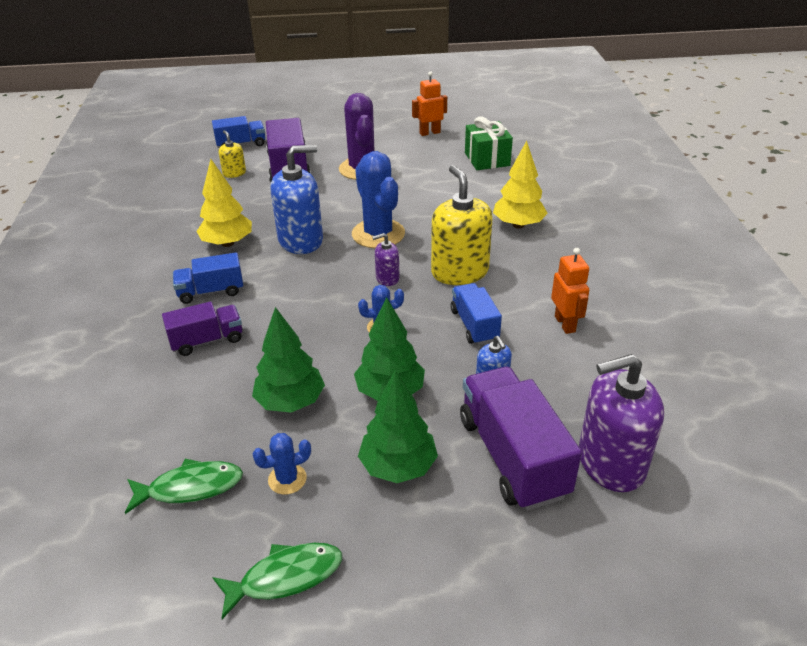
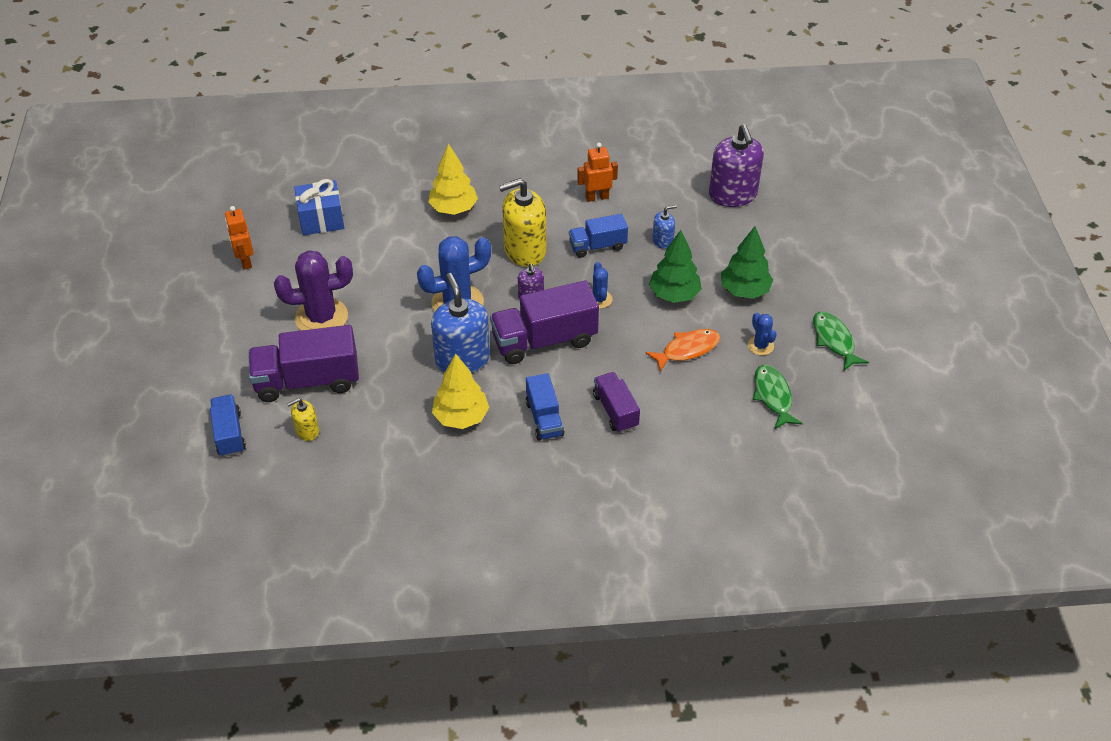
camera: 90 degrees left, 10 degrees up
(290, 402) = (687, 350): green tree -> orange fish
(487, 159) = (321, 219): green gift -> blue gift
(512, 456) = (731, 237): purple truck -> purple truck (544, 340)

